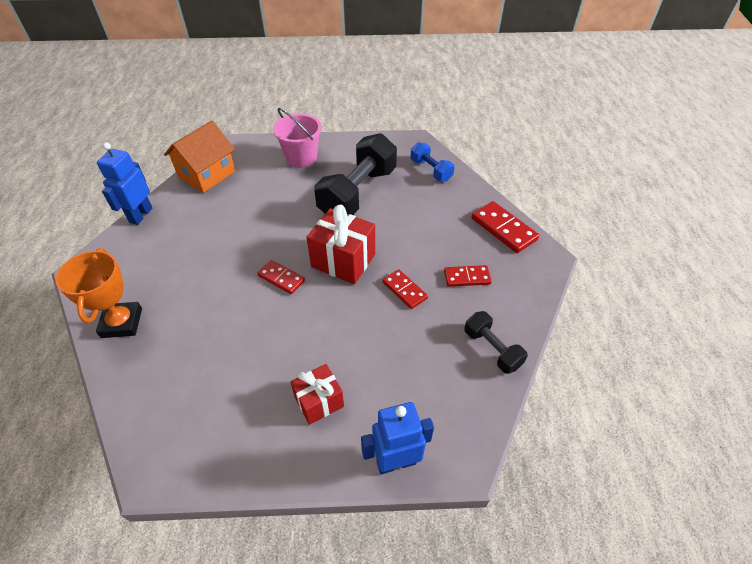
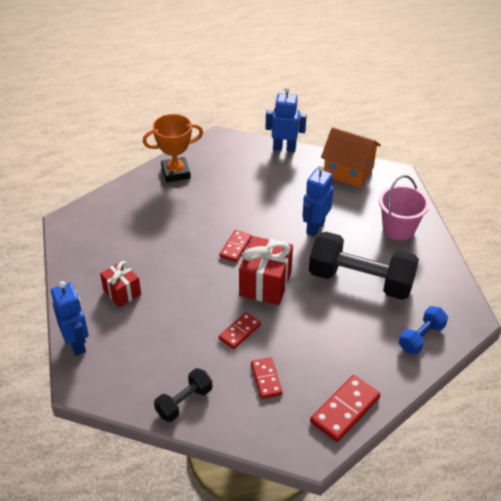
camera: 80 degrees right, 5 degrees down
(277, 211) = (315, 227): none -> blue robot

